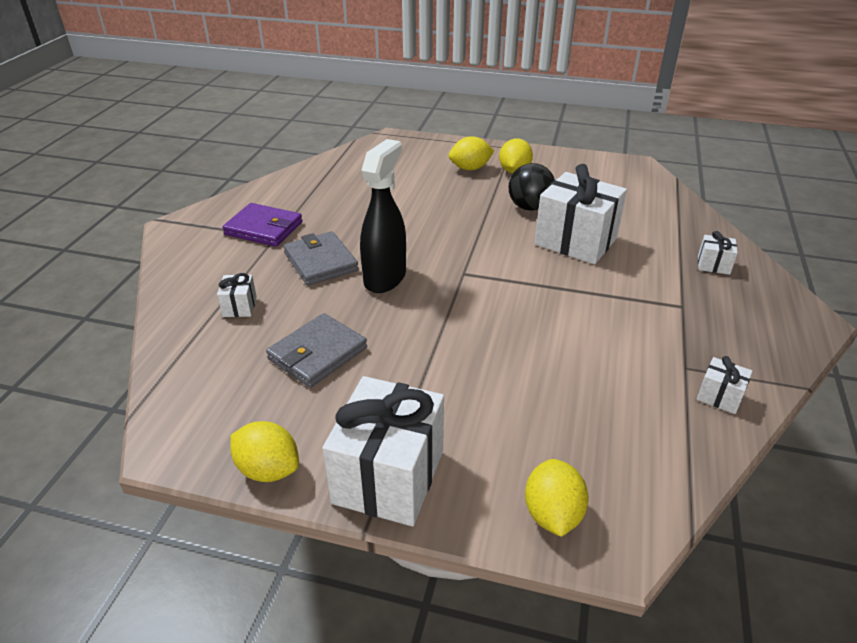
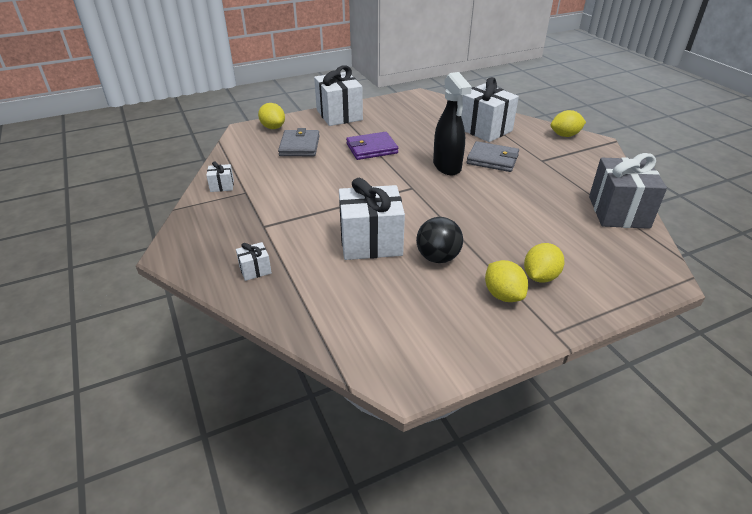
camera: 140 degrees right, 0 degrees up
(239, 307) = (484, 129): white gift -> white gift, size x2.28
(264, 228) = (557, 161): purple wallet -> purple wallet (371, 148)
(268, 469) = (380, 102): yellow lemon -> yellow lemon (565, 135)
(317, 353) = (420, 130): grey wallet -> grey wallet (299, 146)
(325, 173) = (618, 212): none -> grey gift

